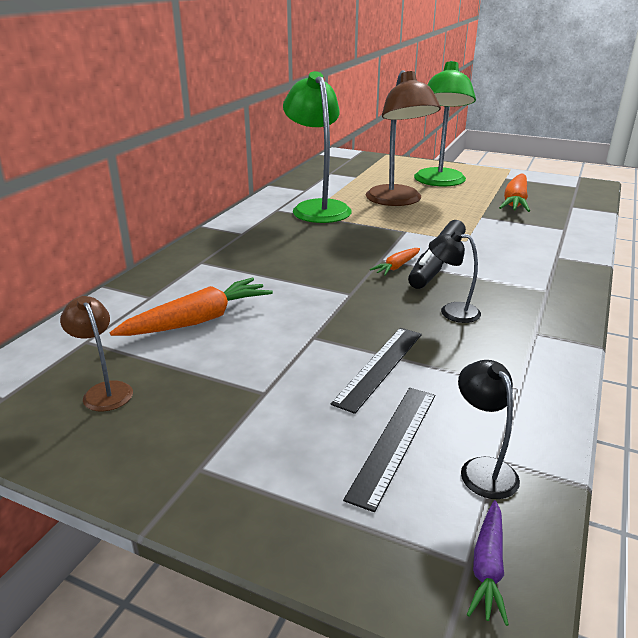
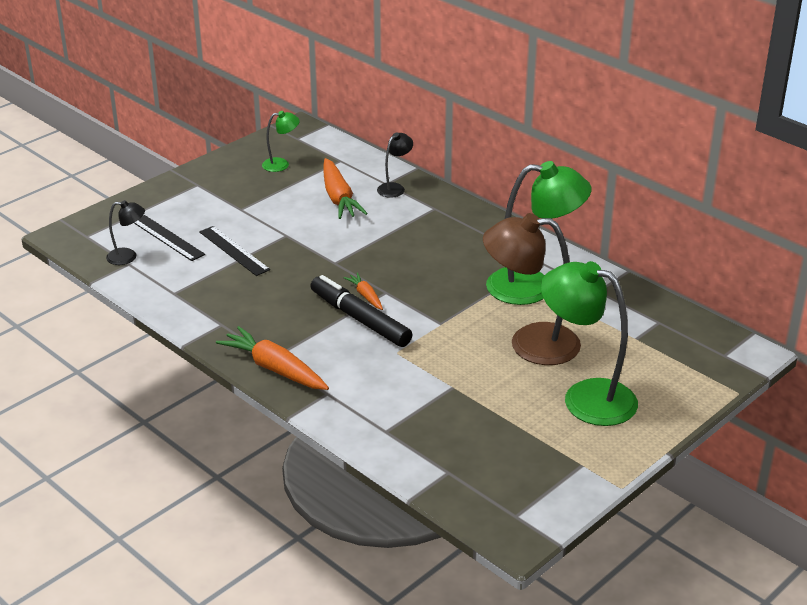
camera: 110 degrees right, 5 degrees up
(104, 391) = (281, 164): brown lamp -> green lamp
(451, 311) = (276, 298): black lamp -> black lamp (394, 188)
(487, 567) = (81, 240): purple carrot -> none
(515, 202) = (485, 431): orange carrot -> orange carrot (275, 369)

